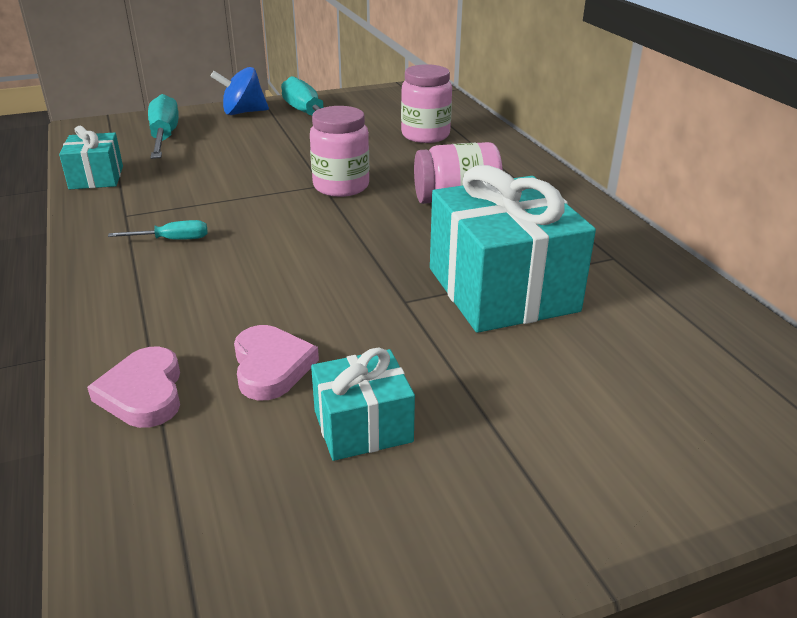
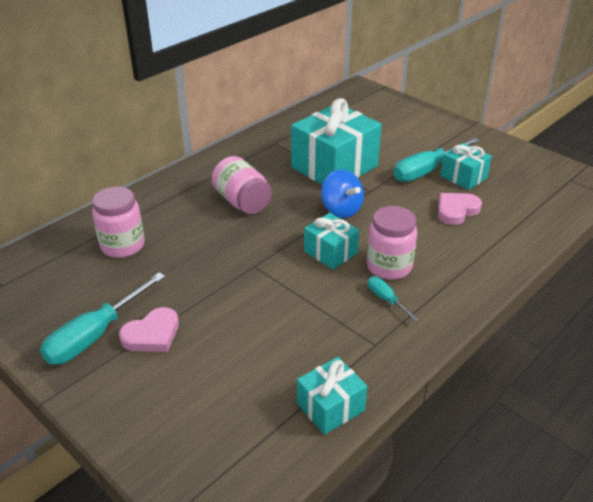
camera: 115 degrees left, 5 degrees up
(143, 393) = (510, 237): pink heart -> pink heart (152, 334)
(164, 137) = (209, 416): turquoise screwdriver -> turquoise screwdriver (427, 170)
(243, 112) = (106, 390): blue spinning top -> blue spinning top (341, 209)
(294, 230) = (330, 252): none -> turquoise gift
(341, 186) = (251, 256): pink jar -> pink jar (389, 266)

